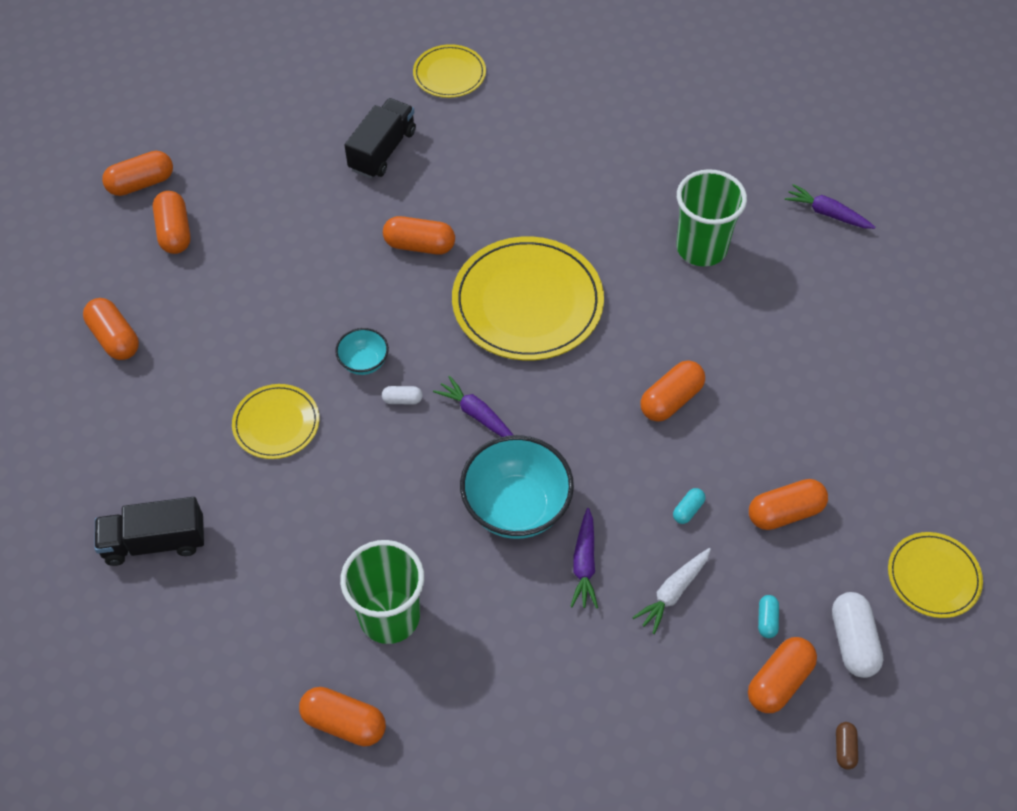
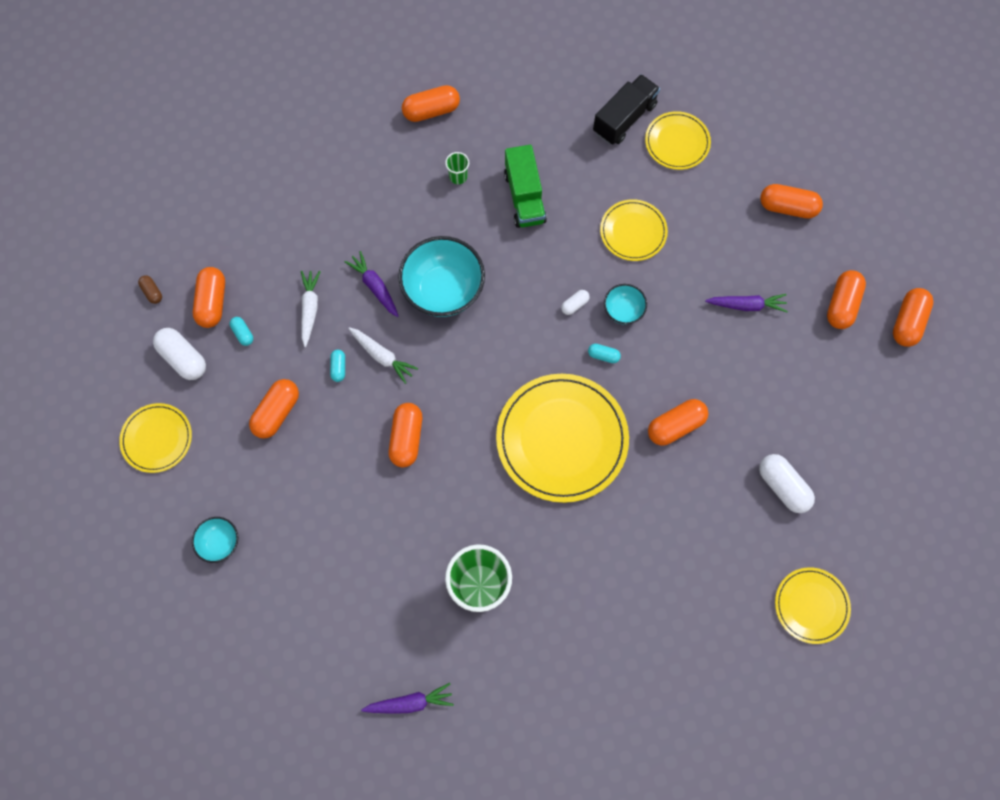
camera: 140 degrees right, 15 degrees up
(135, 475) = (677, 142): none -> yellow plate
(174, 232) = (841, 305): orange capsule -> orange capsule turned 75 degrees clockwise
(343, 539) = (524, 197): none -> green truck
(382, 150) = (782, 486): black truck -> white capsule
(389, 617) = (458, 177): green cup -> green cup, size x0.43
(422, 339) = (603, 355): none -> turquoise capsule
(477, 415) = (520, 331): purple carrot -> purple carrot (746, 305)
(634, 489) = (382, 356): none -> white carrot
(922, 435) = (220, 542): none -> turquoise bowl

